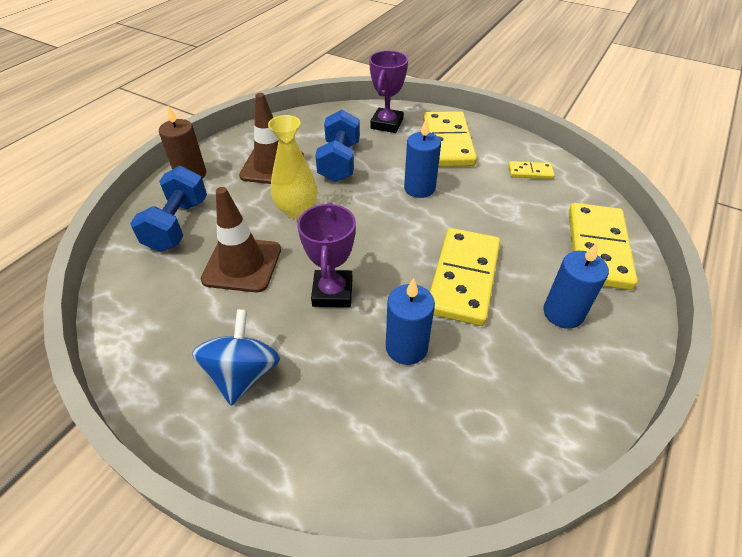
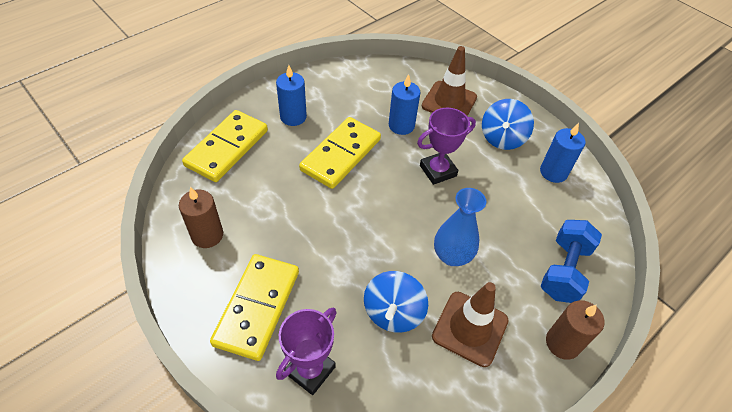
camera: 165 degrees left, 5 degrees up
(242, 264) = (503, 212): brown traffic cone -> brown traffic cone (449, 102)
(296, 210) = (452, 256): yellow vase -> blue vase
(332, 292) = (438, 171): purple trophy -> purple trophy turned 45 degrees clockwise
(339, 162) = (393, 313): blue dumbbell -> blue spinning top
(419, 188) = (327, 247): blue candle -> blue candle (553, 172)
(530, 172) = (207, 235): yellow domino -> brown candle

